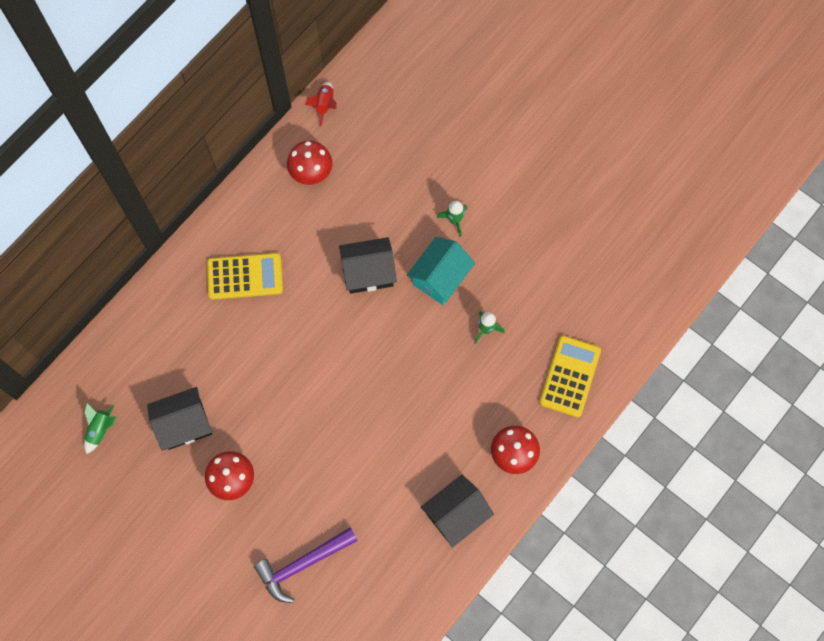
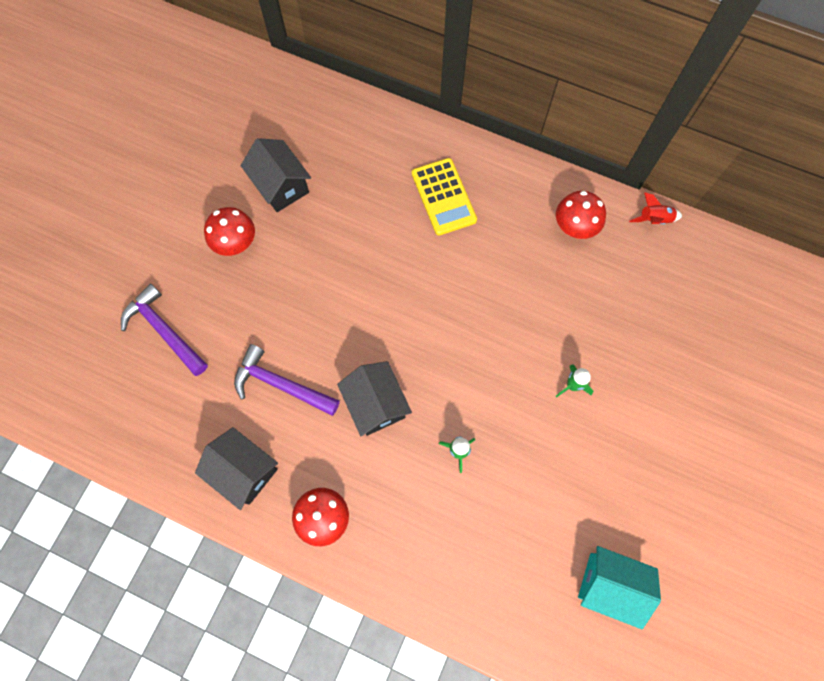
camera: 75 degrees right, 0 degrees up
(100, 430) = (259, 118): green rocket -> none
(368, 272) = (484, 312): black house -> black house (375, 404)
(385, 466) = (281, 384): none -> purple hammer
(440, 278) = (502, 387): turquoise house -> turquoise house (609, 584)
(570, 376) = (429, 561): yellow calculator -> none

